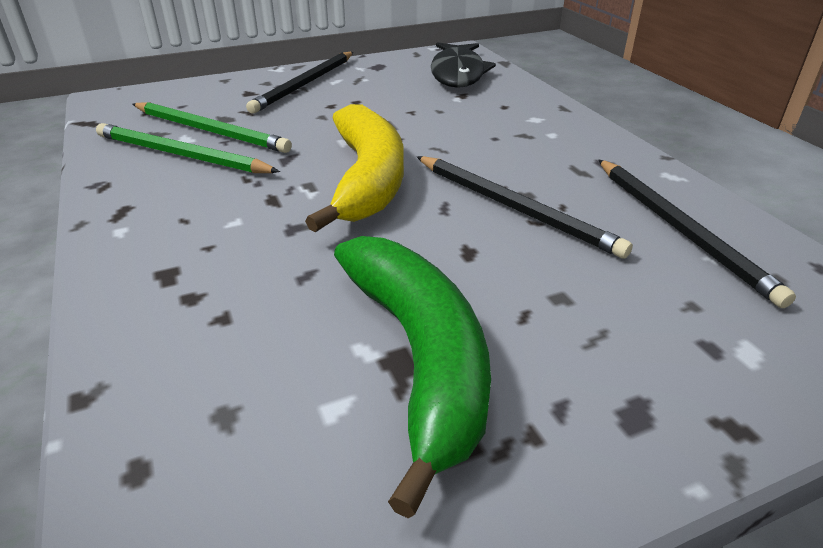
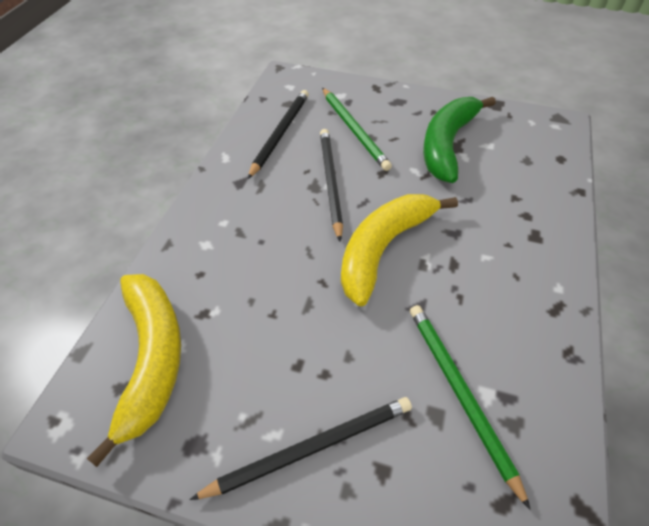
camera: 140 degrees left, 15 degrees up
(181, 155) = (498, 363): green pencil -> green pencil (354, 130)
(458, 73) = (152, 358): black fish -> yellow banana

